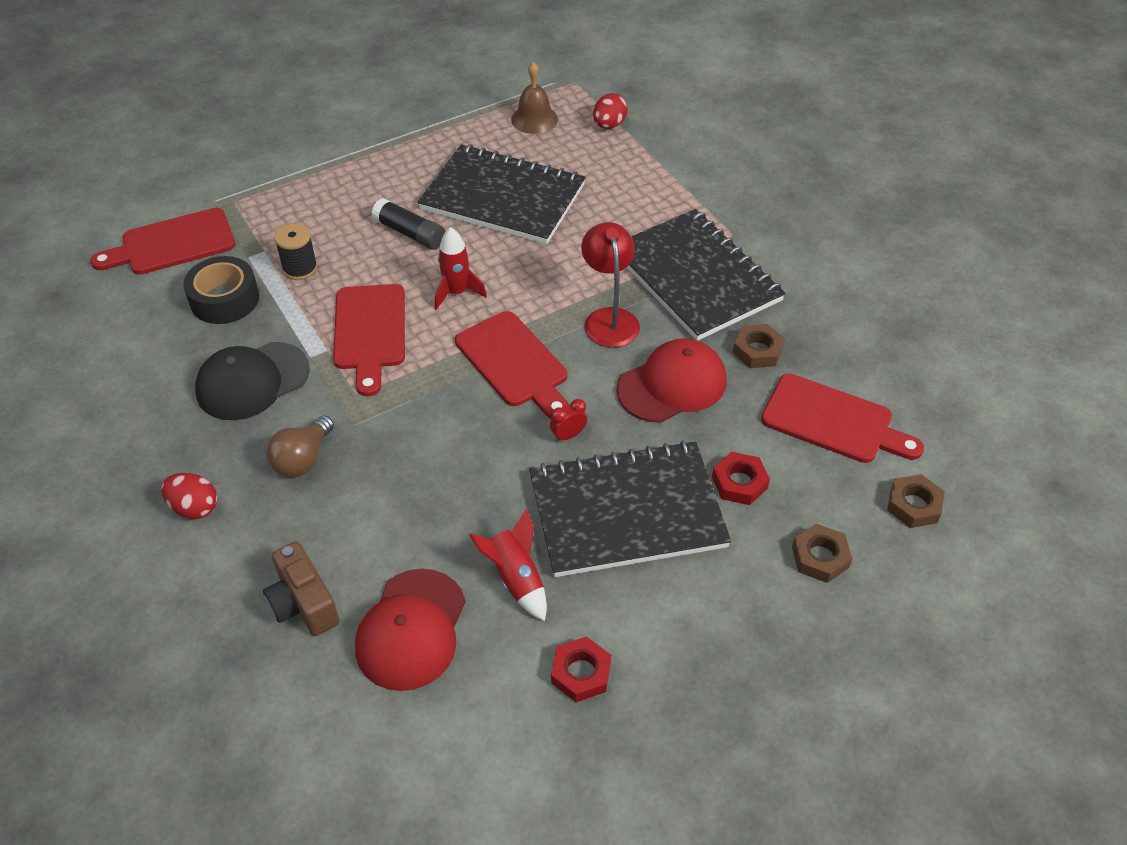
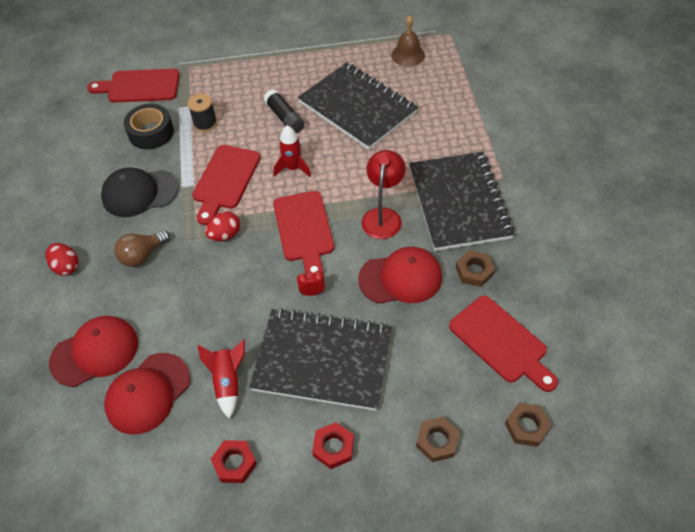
camera: 25 degrees right, 5 degrees up
(303, 604) = (95, 352): brown camera -> red cap
(609, 125) = (457, 72): red egg -> red egg (225, 235)
(739, 482) = (409, 366): red nut -> red nut (333, 447)

